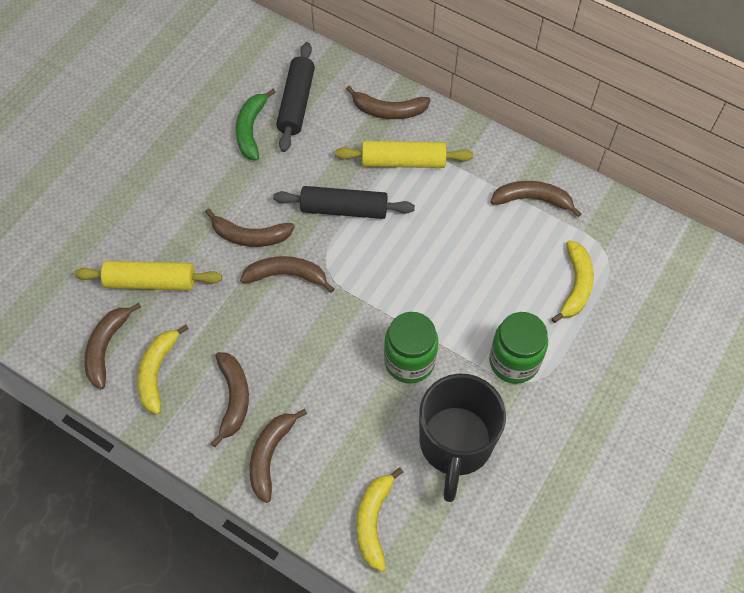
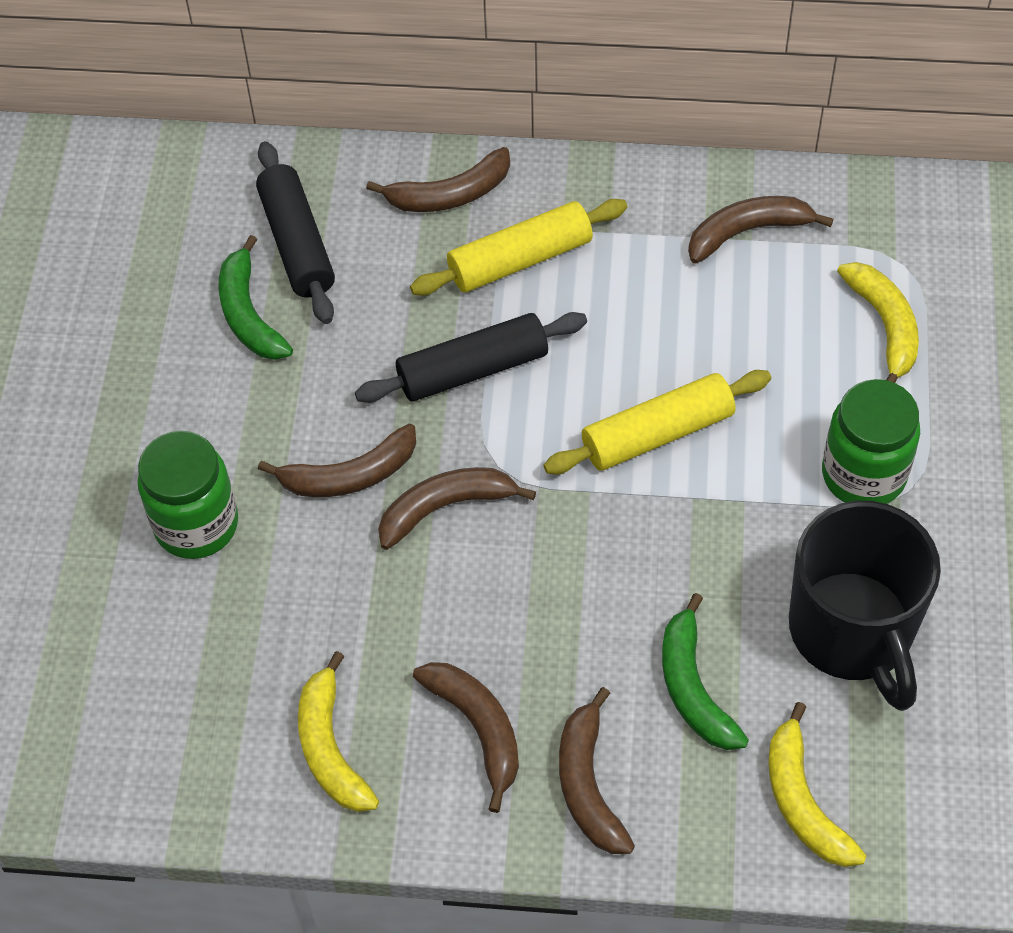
camera: 25 degrees left, 5 degrees down
(106, 347) = (223, 750): brown banana -> none
(151, 281) = (232, 616): yellow rolling pin -> yellow rolling pin (657, 434)
(354, 432) = (693, 687): none -> green banana
(409, 361) = (712, 546): green jar -> green jar (196, 524)

